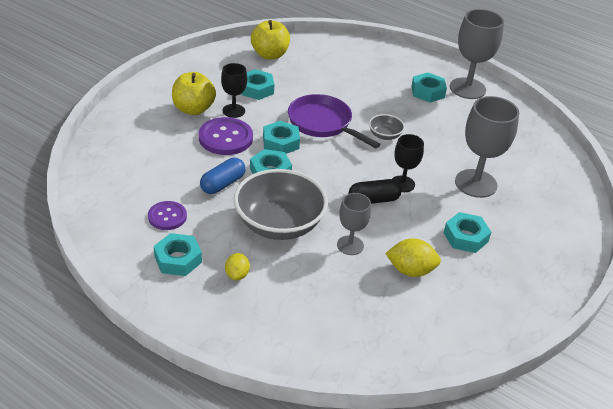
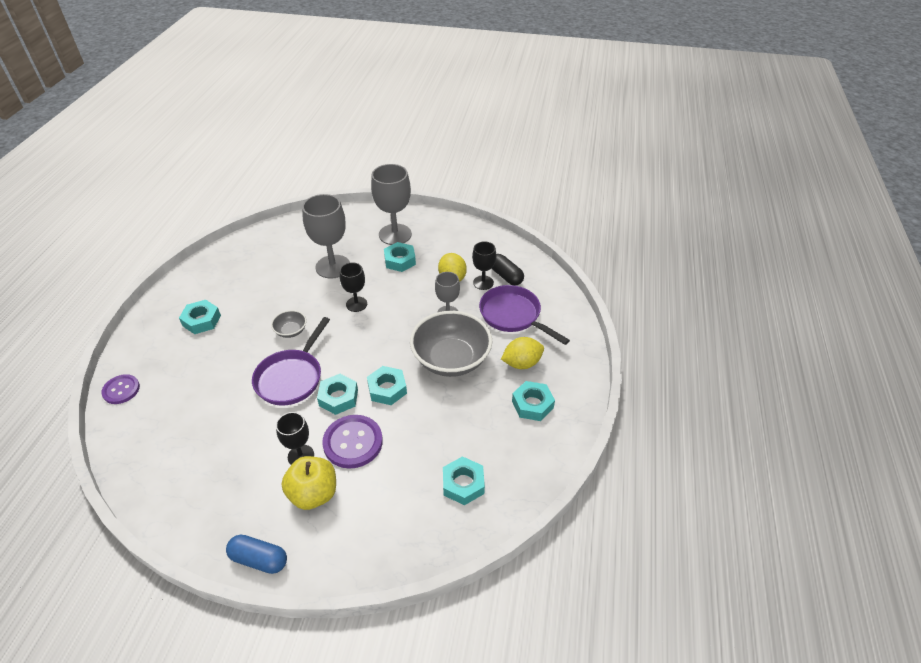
camera: 110 degrees left, 5 degrees up
(167, 216) = (490, 435): purple button -> purple button (121, 390)
(223, 184) = (424, 415): blue capsule -> blue capsule (259, 559)
(237, 275) = (521, 363): yellow lemon -> yellow lemon, size x1.59
(256, 89) = (248, 453): turquoise nut -> turquoise nut (463, 484)
(270, 55) = (164, 470): yellow apple -> none
(315, 299) = (513, 315): none -> purple pan
(373, 200) = (387, 315): black capsule -> black capsule (506, 276)
(389, 295) = (483, 282): none -> black goblet
(467, 88) = (185, 296): grey goblet -> grey goblet (395, 234)

